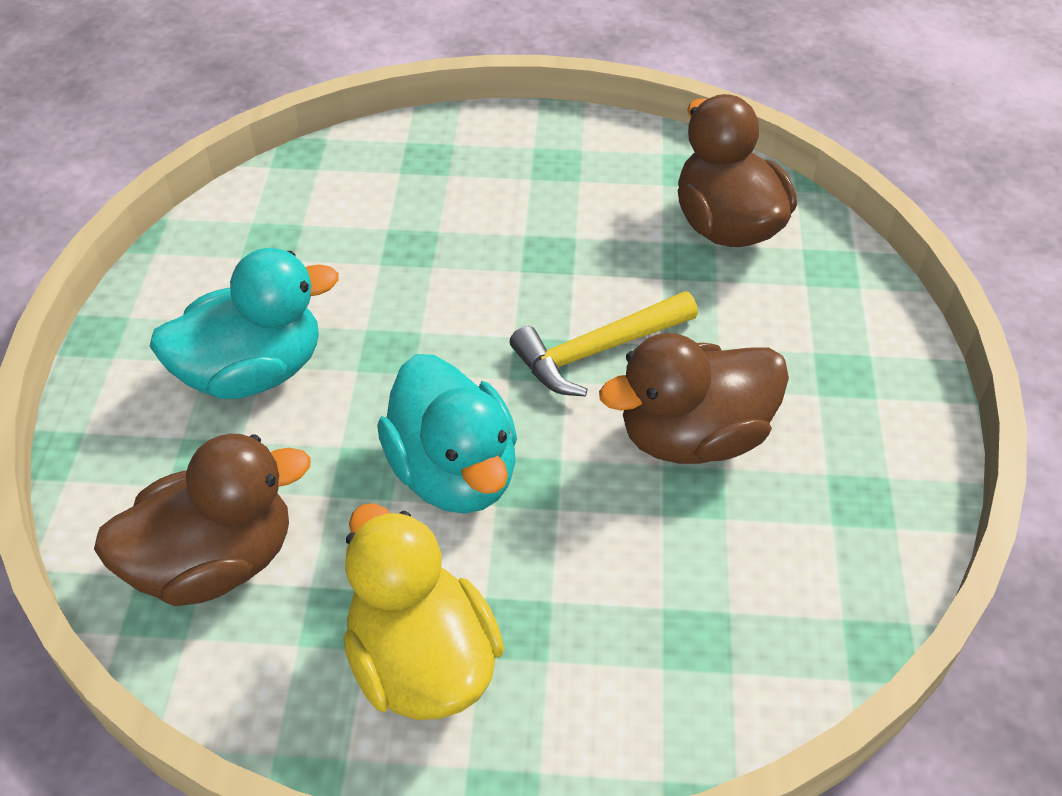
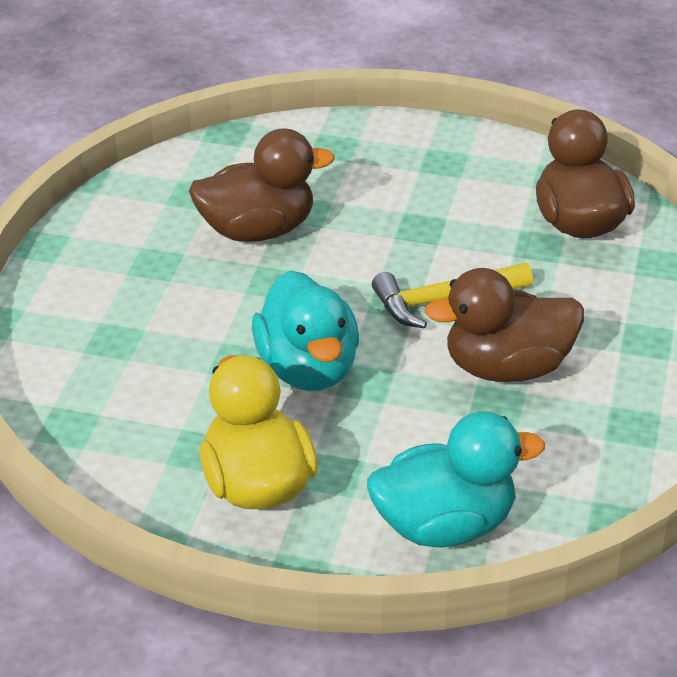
camera: 10 degrees right, 10 degrees down
(215, 562) = (112, 404): brown duck -> brown duck (257, 230)
(253, 372) = (162, 284): turquoise duck -> turquoise duck (445, 525)

